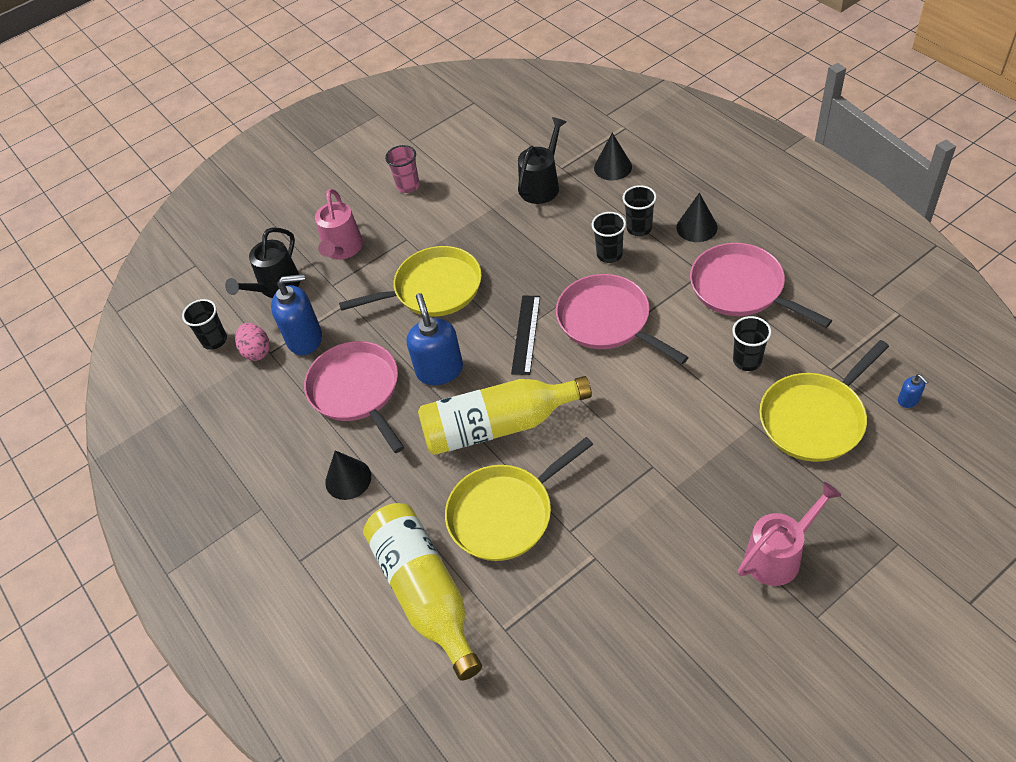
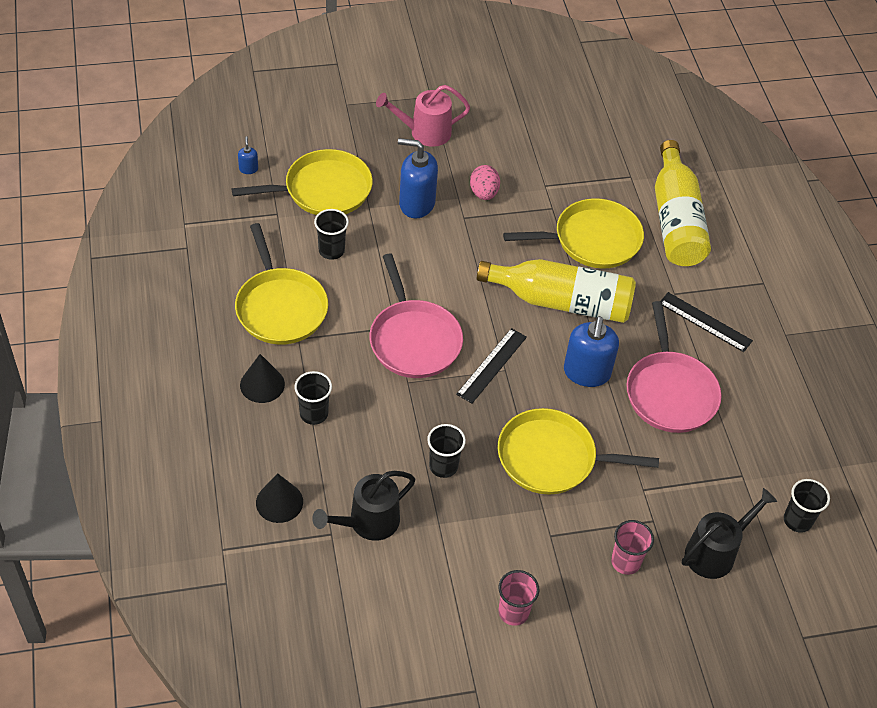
camera: 165 degrees left, 0 degrees up
(257, 351) = (755, 483): pink egg -> pink egg (484, 193)
(305, 339) = (702, 471): blue soap dispenser -> blue soap dispenser (416, 203)
(342, 249) = (625, 562): pink watering can -> pink cup
(348, 479) = (705, 322): black cone -> black ruler
(609, 254) = (363, 401): black cup -> black cup (443, 466)
(741, 288) = (280, 307): pink pan -> yellow pan

